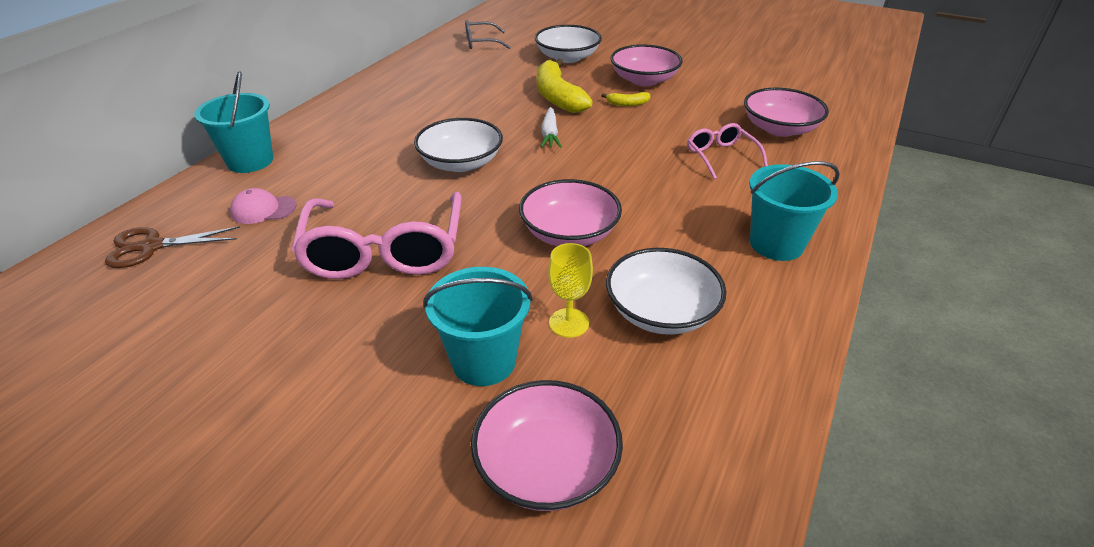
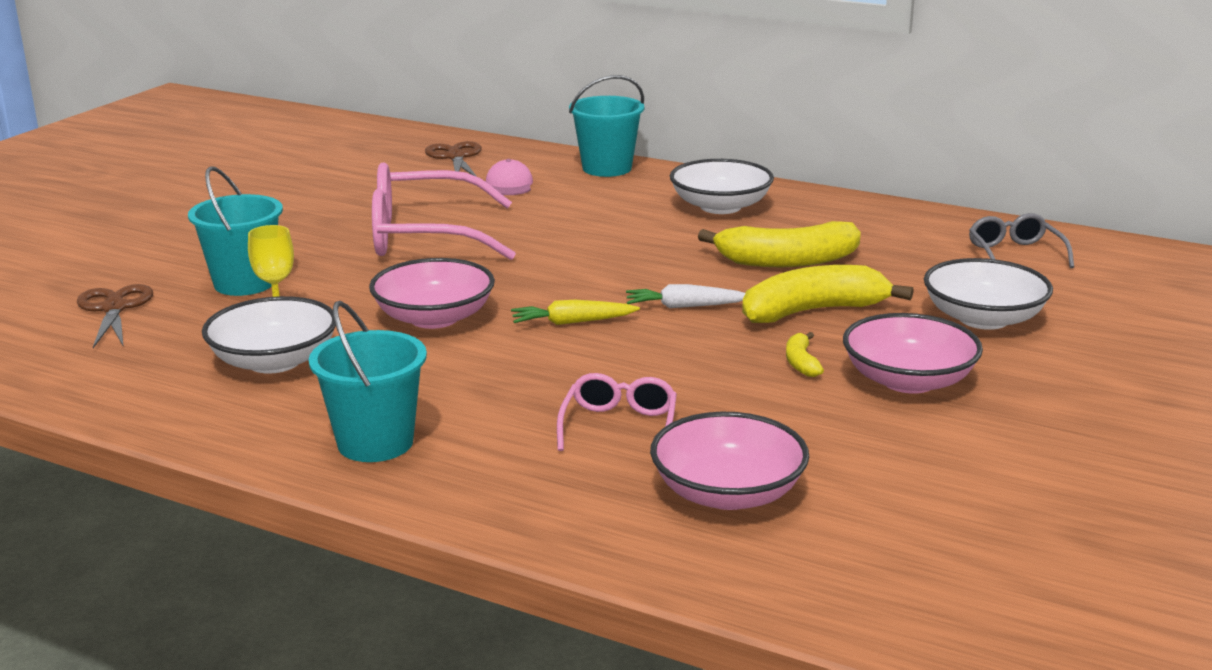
camera: 90 degrees right, 15 degrees down
(461, 163) = (602, 259): white bowl -> white bowl (720, 206)
(479, 100) = (787, 261): none -> yellow banana
(546, 466) = (114, 308): pink bowl -> brown scissors
(576, 173) = (572, 322): none -> yellow carrot
(721, 157) = (619, 427): pink glasses -> pink glasses turned 60 degrees counterclockwise

